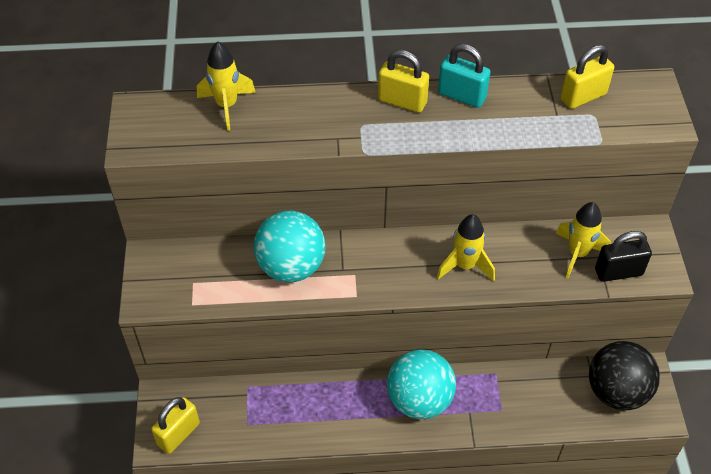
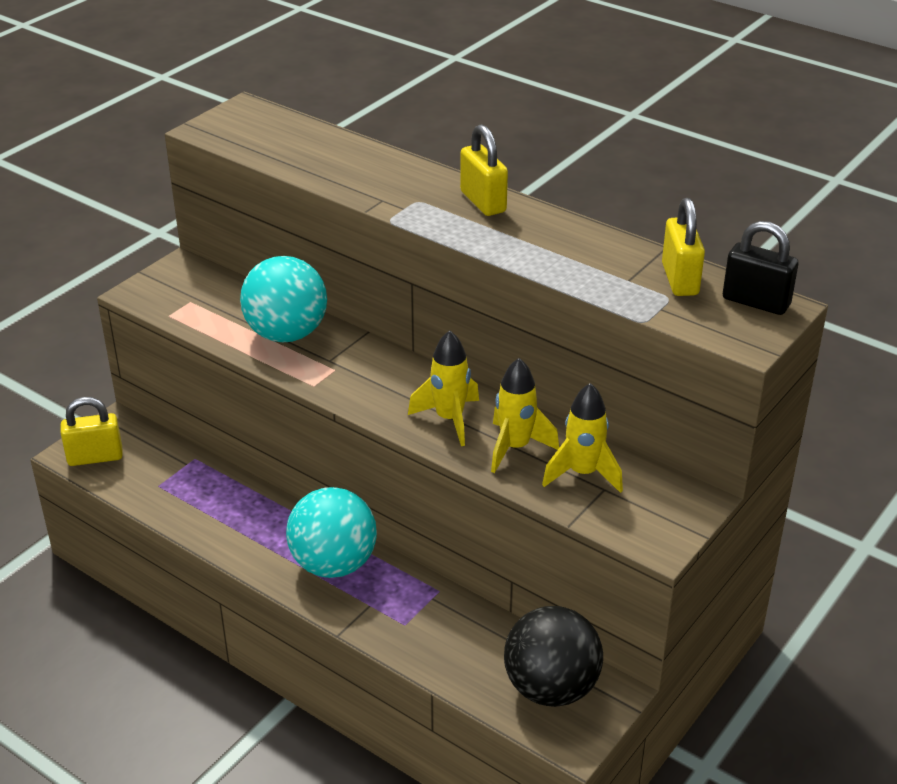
camera: 40 degrees right, 15 degrees down
(227, 106) = (320, 137): yellow rocket -> yellow rocket (515, 448)
(462, 96) = (549, 223): turquoise padlock -> none
(583, 97) = (680, 279): yellow padlock -> yellow padlock turned 75 degrees clockwise
(618, 272) = (608, 512): black padlock -> black padlock (756, 302)

